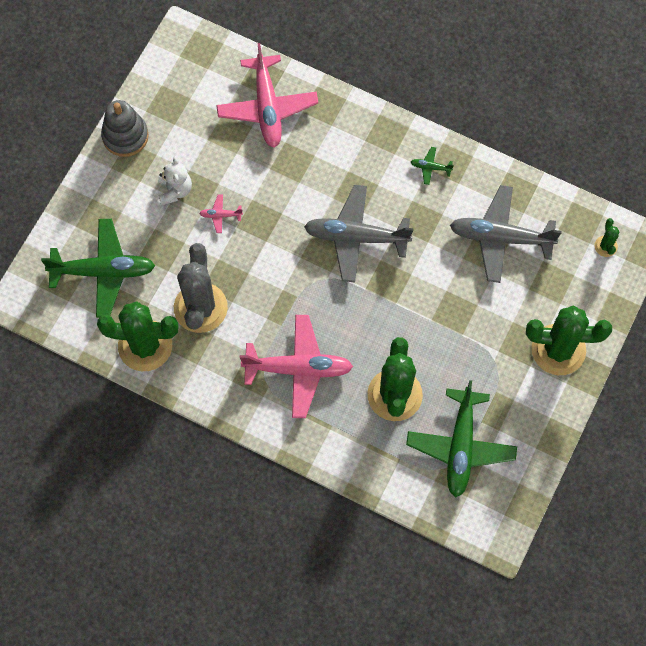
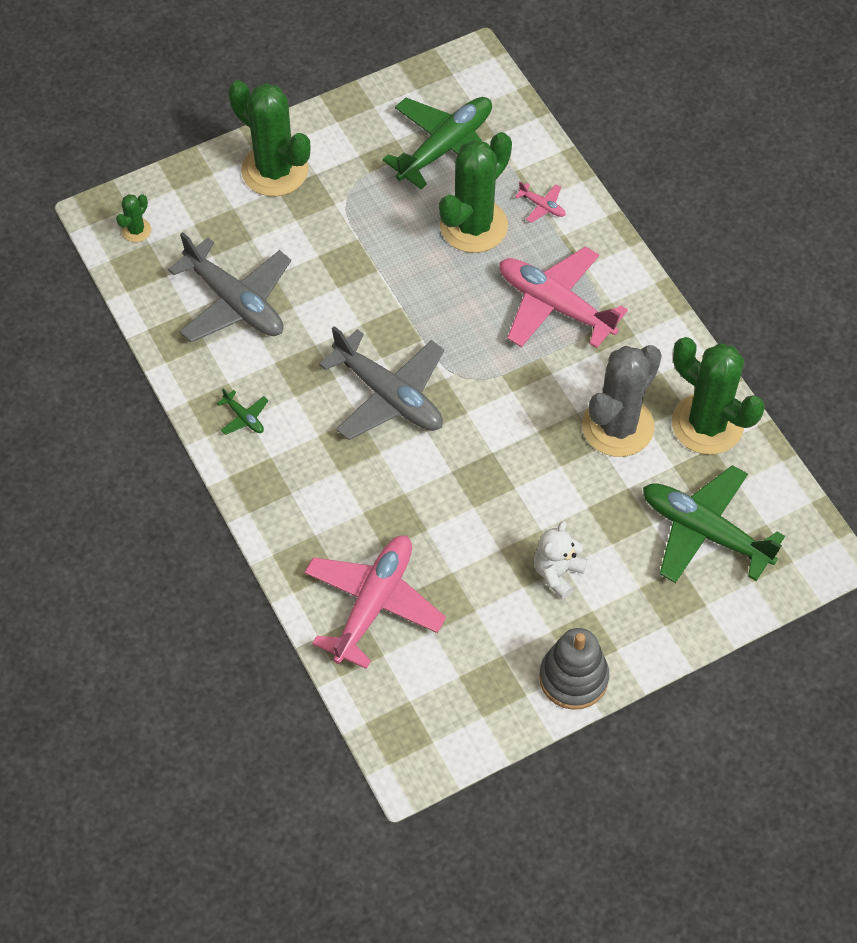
camera: 145 degrees left, 10 degrees down
(220, 215) = (523, 511): pink plane -> pink plane (542, 206)

